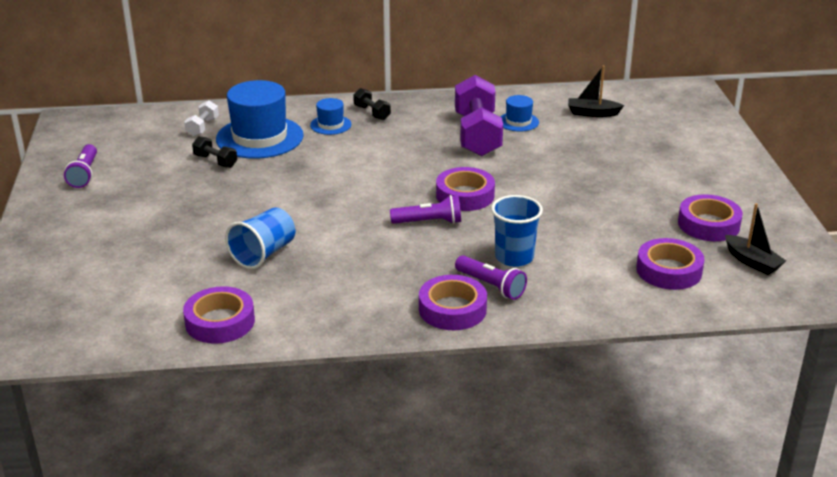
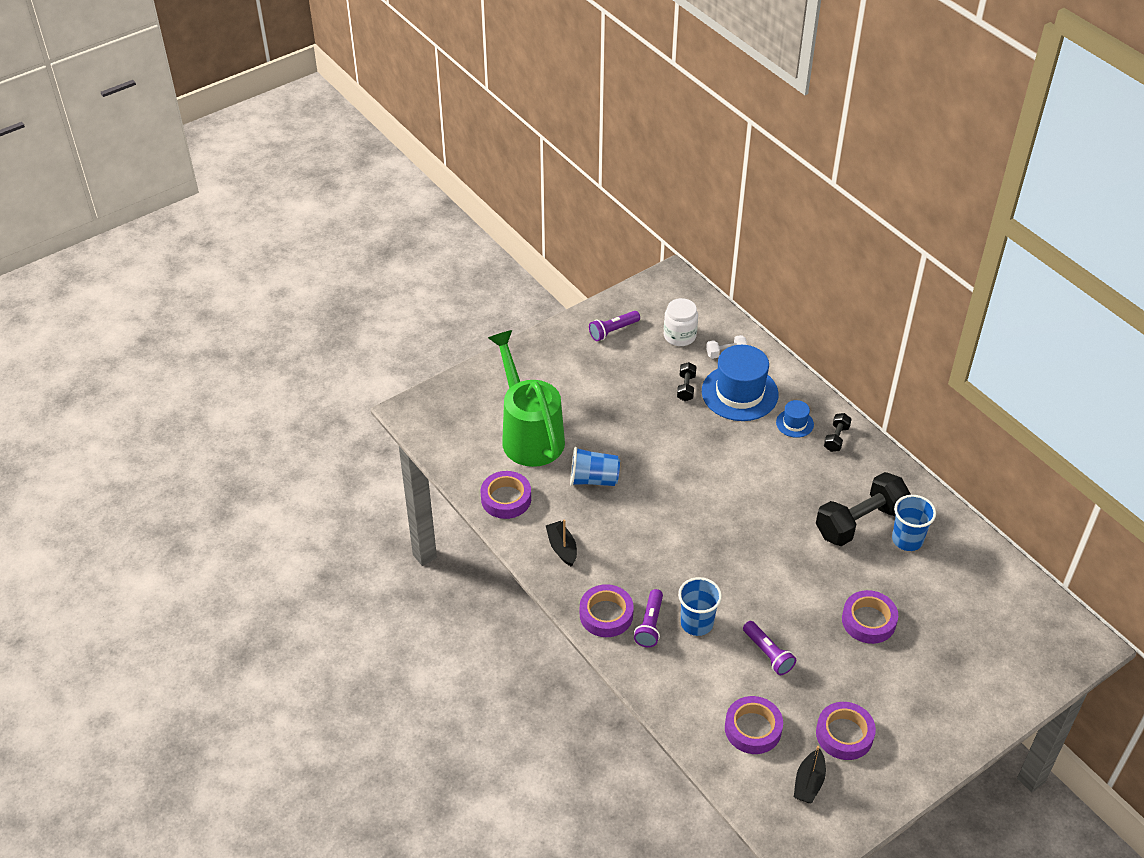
camera: 60 degrees right, 15 degrees up
(146, 142) = (679, 336): none -> white jar
(150, 274) = (529, 435): none -> green watering can
(429, 222) = (704, 551): purple flashlight -> purple flashlight (768, 653)
(465, 195) = (759, 556): purple tape -> purple tape (868, 621)
(477, 135) = (860, 522): purple dumbbell -> black dumbbell
(518, 122) = (907, 539): blue hat -> blue cup
(592, 113) = (970, 585): black boat -> black boat (562, 548)

